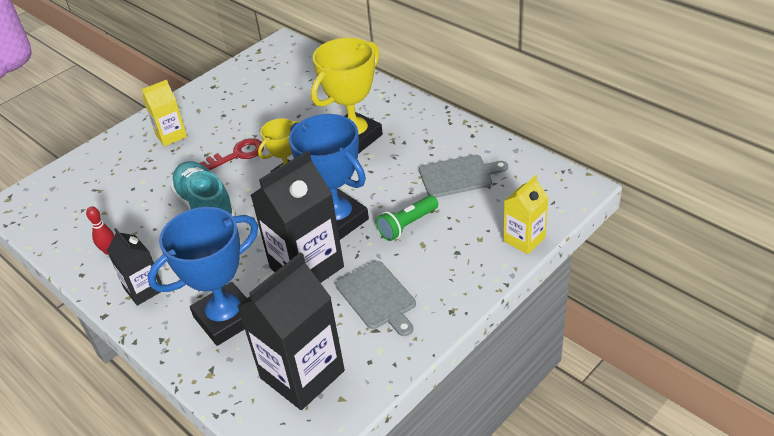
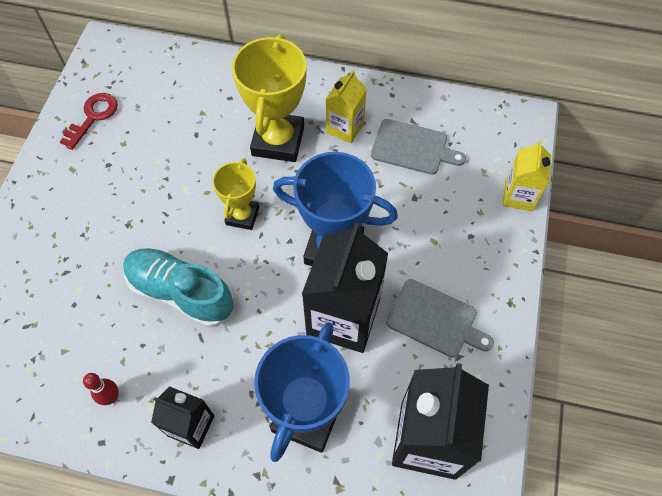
camera: 35 degrees left, 20 degrees up
(171, 135) = (65, 215): yellow carton -> yellow carton (345, 128)
(237, 155) = (165, 211): red key -> red key (93, 117)
(407, 225) = (405, 225): green flashlight -> none
(459, 176) = (412, 148): grey cutting board -> grey cutting board turned 60 degrees clockwise

